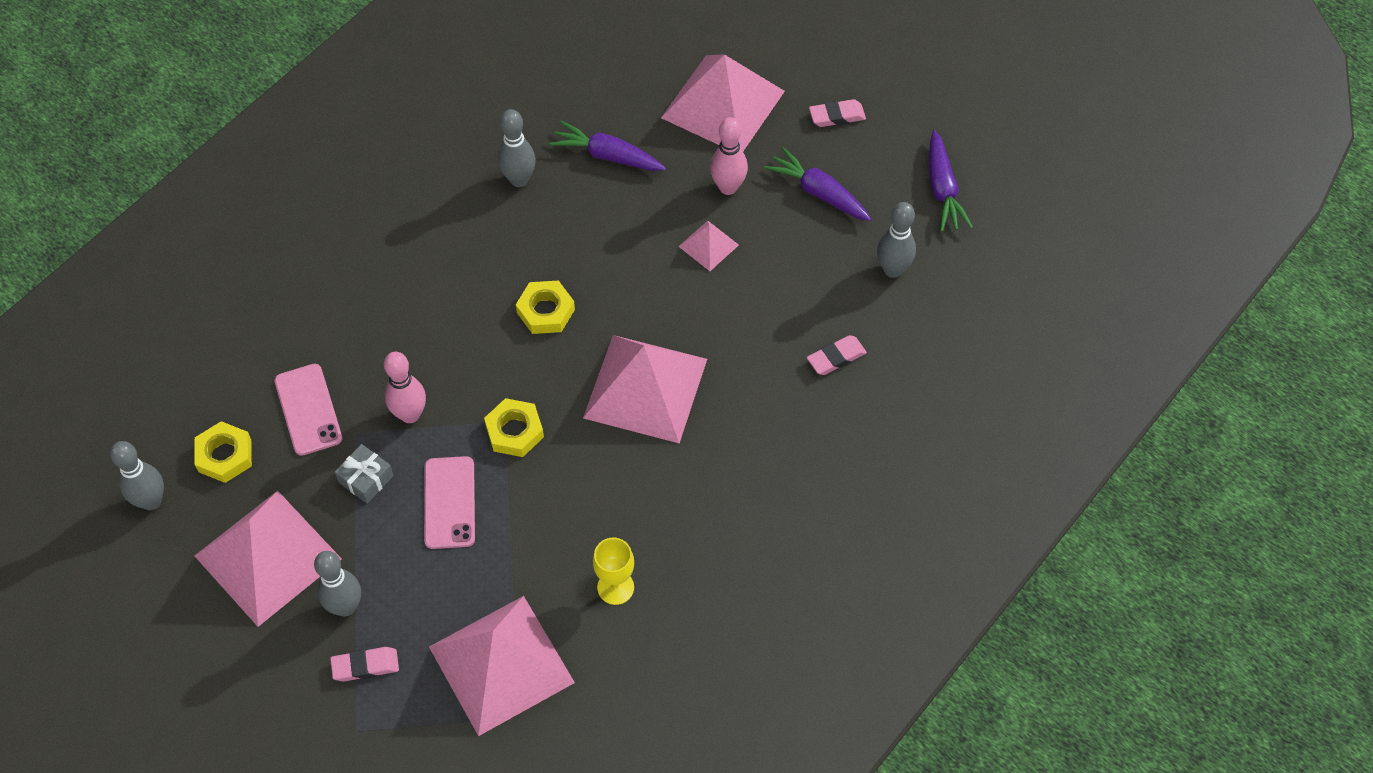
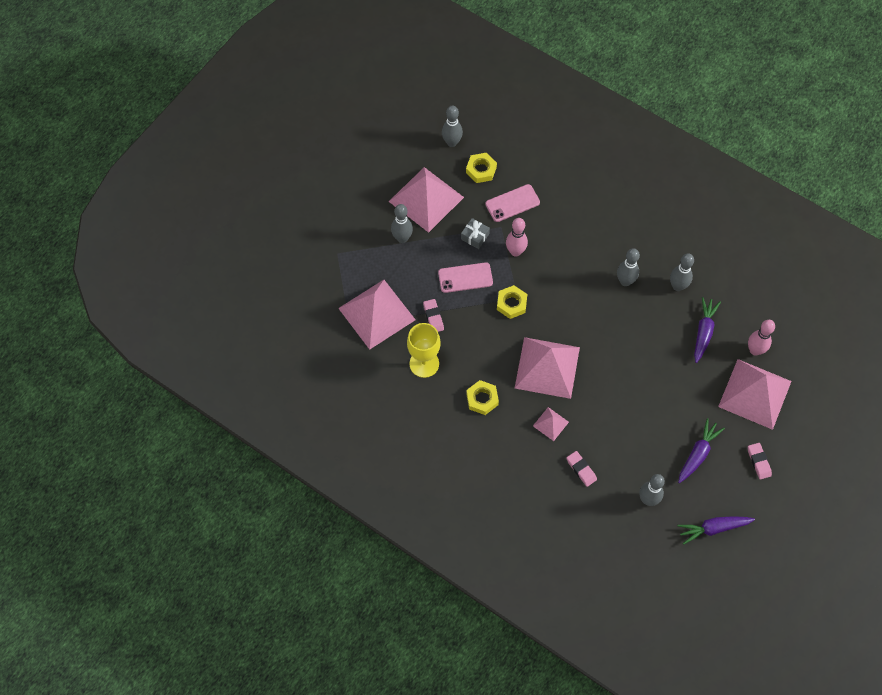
camera: 85 degrees right, 5 degrees up
(365, 666) = (371, 252): pink eraser -> pink eraser (433, 317)
(498, 253) = (625, 281): none -> grey bowling pin
(545, 311) = (590, 310): yellow nut -> yellow nut (482, 399)
(615, 587) = (424, 364): yellow goblet -> yellow goblet, size x1.50
(708, 245) = (648, 393): pink pyramid -> pink pyramid (550, 423)
(728, 187) = (692, 401): pink bowling pin -> pink bowling pin (755, 350)

